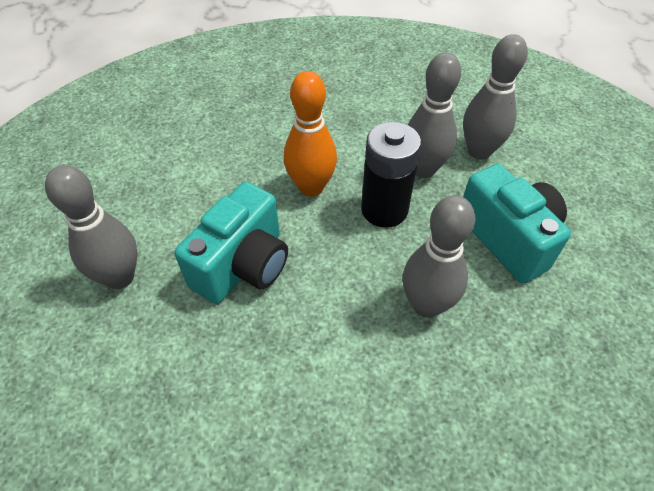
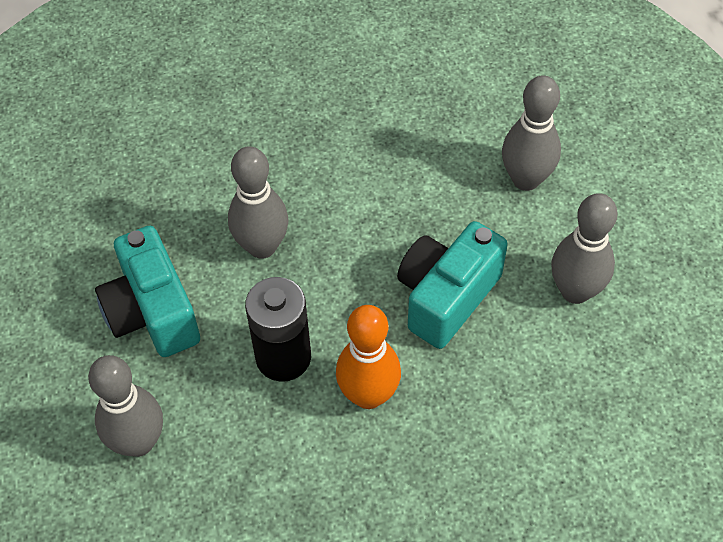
camera: 175 degrees left, 5 degrees up
(423, 169) = (221, 415): grey bowling pin -> grey bowling pin (526, 179)

